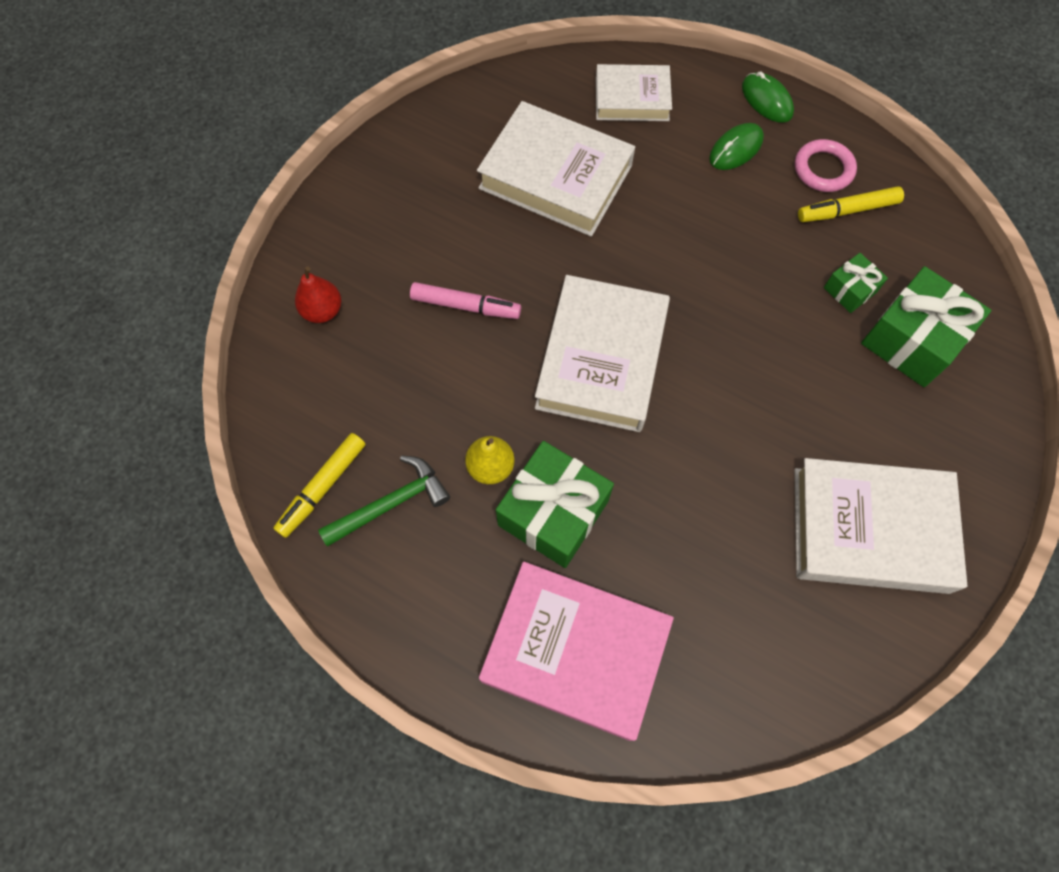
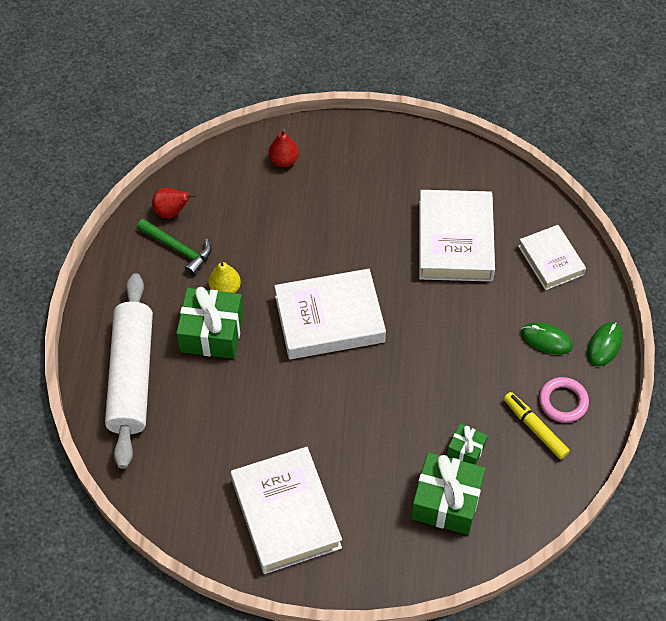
camera: 65 degrees right, 10 degrees down
(322, 487) = (172, 212): yellow marker -> red pear
(465, 306) = (327, 231): pink marker -> none
(575, 652) = (132, 376): pink book -> white rolling pin

